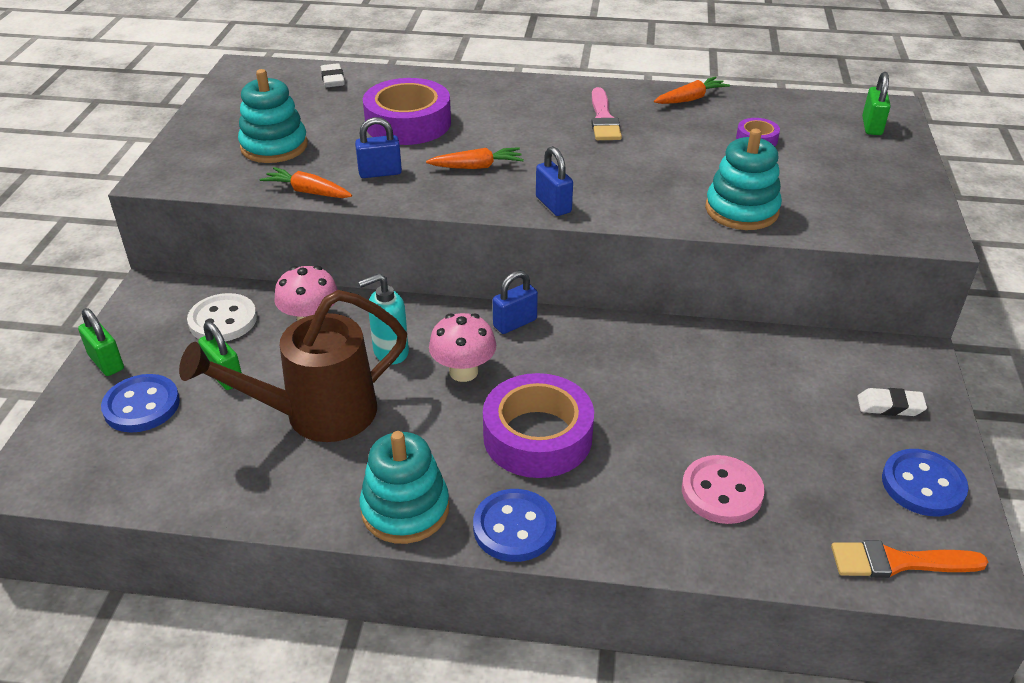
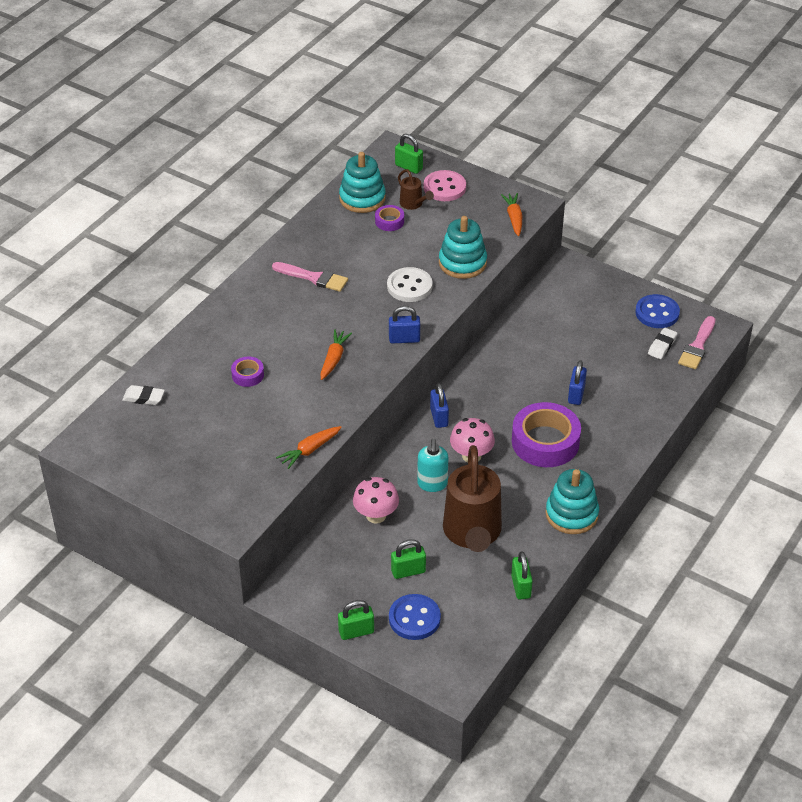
camera: 65 degrees left, 5 degrees up
(223, 320) = (346, 561): white button -> white button (409, 286)
(233, 494) = (521, 587): none -> green padlock
(274, 146) = (231, 454): turquoise stacking toy -> turquoise stacking toy (362, 198)
(380, 173) = (309, 408): blue padlock -> blue padlock (576, 394)
(408, 123) = (248, 375): purple tape -> purple tape, size x0.47
(514, 527) = (607, 474): blue button -> none
(690, 99) = (316, 227): orange carrot -> orange carrot (514, 218)
(722, 492) = (624, 386): pink button -> pink button (444, 187)
(808, 146) = (413, 204): none -> brown watering can
(890, 406) = (599, 296): white eraser -> white eraser (662, 346)
(898, 562) = (697, 346): orange brush -> pink brush

